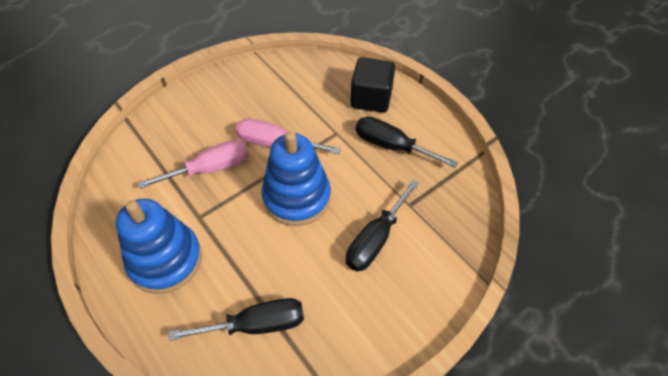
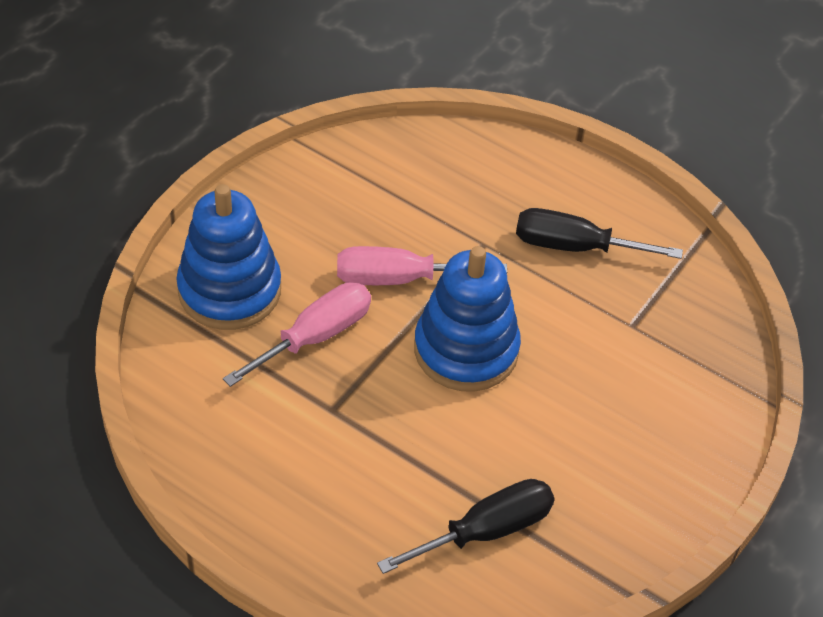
camera: 20 degrees left, 5 degrees down
(165, 260) = (313, 479): blue stacking toy -> blue stacking toy (229, 290)
(371, 98) = (515, 180): black cube -> none
(375, 239) = (603, 383): black screwdriver -> none

